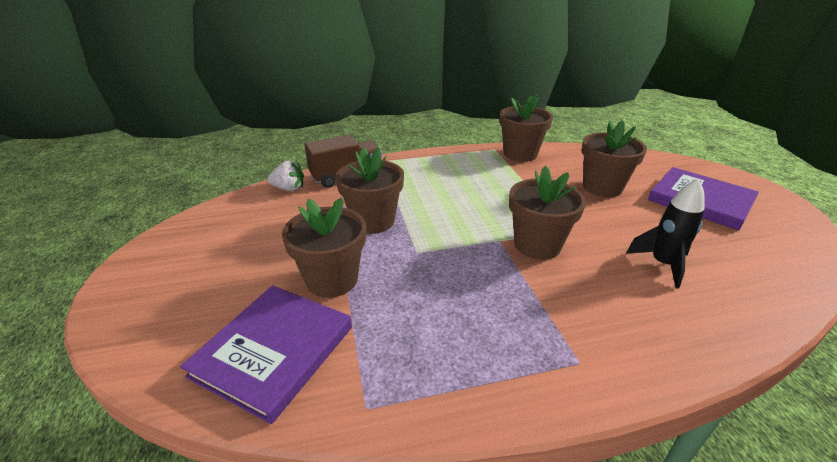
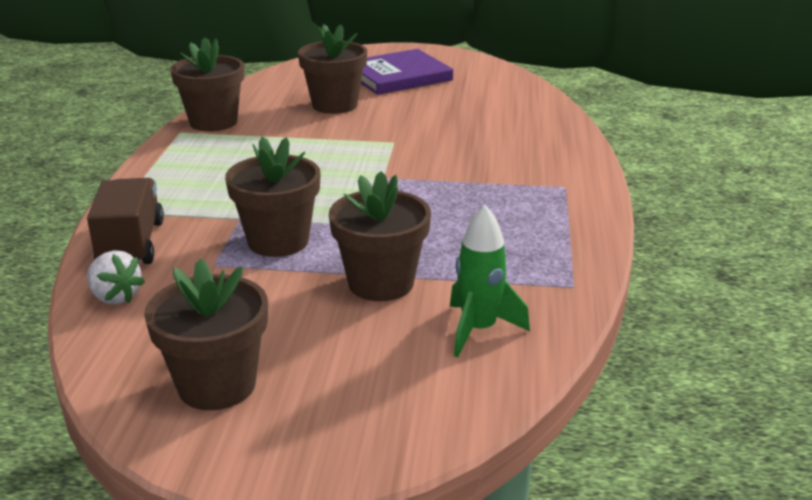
camera: 70 degrees left, 5 degrees down
(273, 351) = (478, 330): purple book -> green rocket
(289, 189) = (115, 297): white strawberry -> white strawberry turned 105 degrees clockwise
(537, 245) = (406, 162): brown flower pot -> brown flower pot (217, 385)
(662, 264) = (474, 121): black rocket -> none

